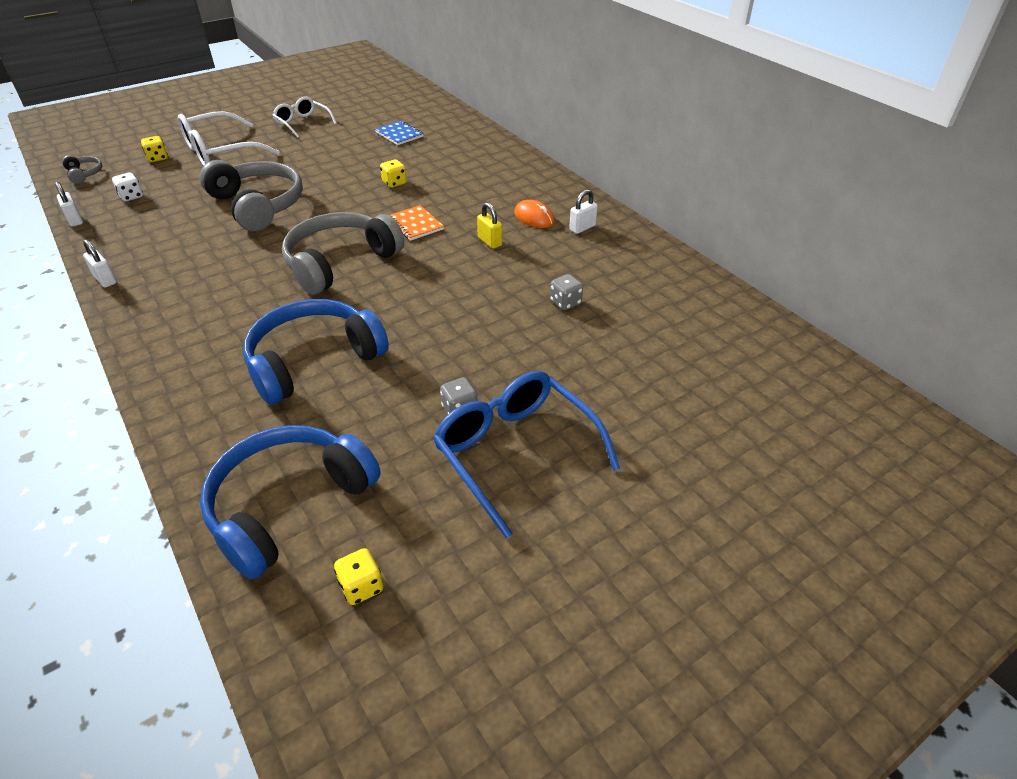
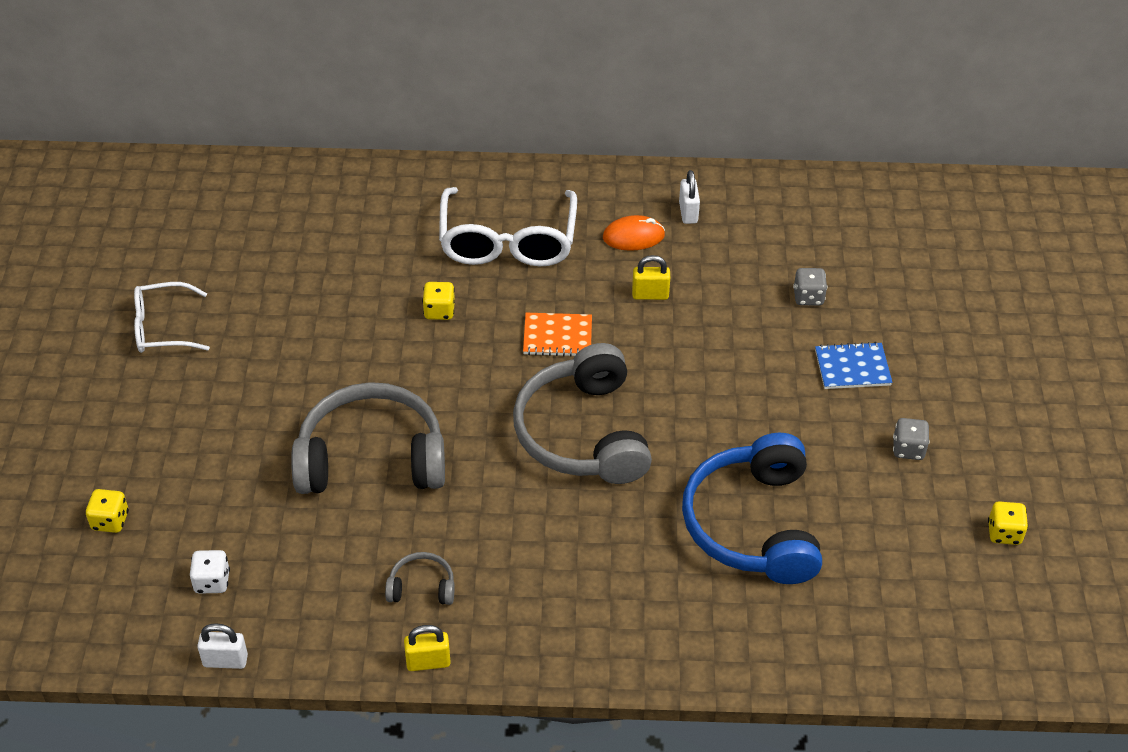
camera: 55 degrees left, 5 degrees up
(84, 174) = (75, 619): grey headphones -> grey headphones (422, 587)
(105, 280) = (428, 662): white padlock -> yellow padlock
(221, 152) = (164, 445): white glasses -> white glasses (508, 241)
(288, 505) = (949, 616): blue headphones -> none
(361, 586) = (1071, 602): yellow dice -> yellow dice (1004, 533)
(399, 134) = (307, 249): blue notebook -> blue notebook (852, 368)
(516, 453) = (989, 439): blue glasses -> none

